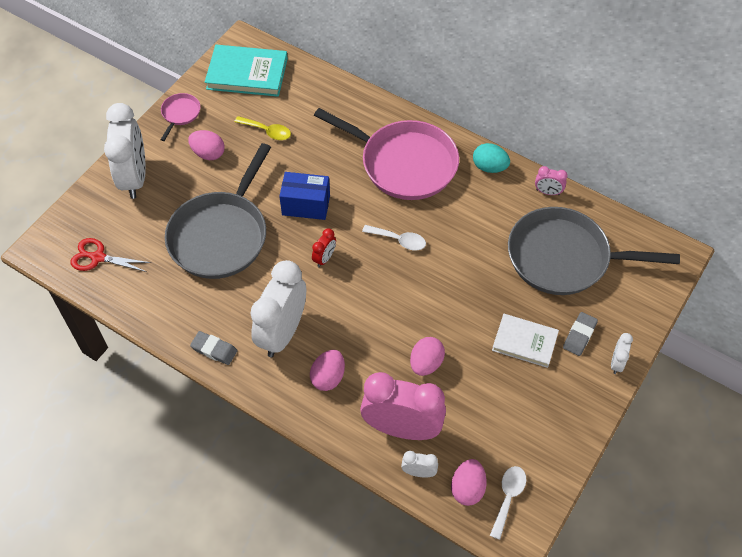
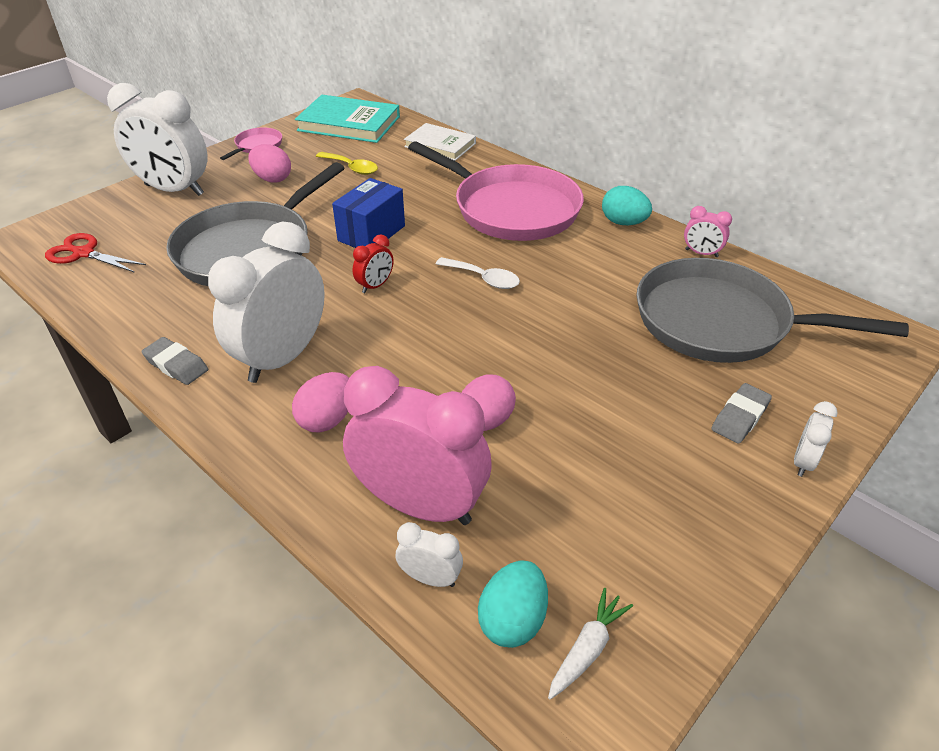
camera: 10 degrees right, 15 degrees down
(134, 178) = (174, 190): white clock -> white clock turned 105 degrees clockwise
(306, 205) = (371, 233): blue box -> blue box turned 75 degrees counterclockwise
(467, 488) = (512, 620): pink egg -> turquoise egg
(508, 497) = (587, 649): white spoon -> white carrot
(524, 342) = (649, 414): white book -> white book (440, 145)

